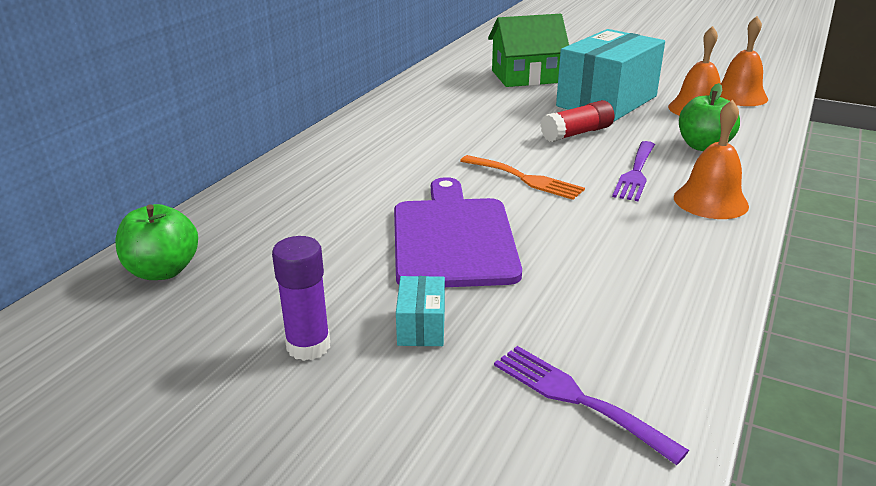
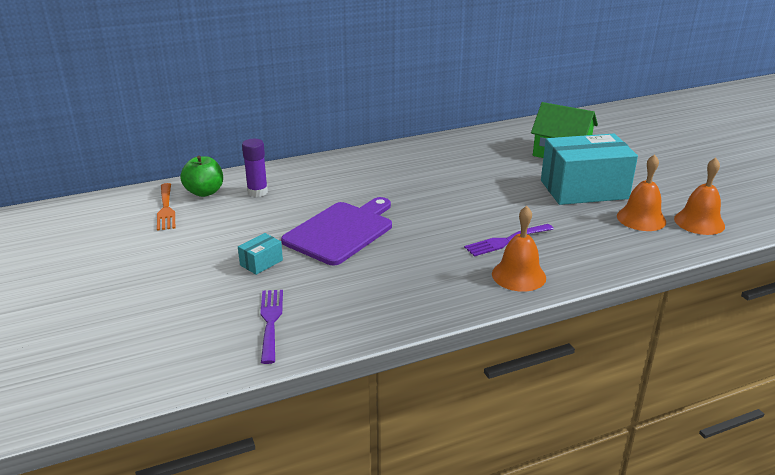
camera: 40 degrees right, 0 degrees up
(308, 346) = (209, 248): purple glue stick -> purple glue stick (257, 192)
(525, 179) = (434, 217): orange fork -> orange fork (166, 209)
(577, 133) = (518, 203): red glue stick -> none
(703, 146) = (588, 244): green apple -> none

